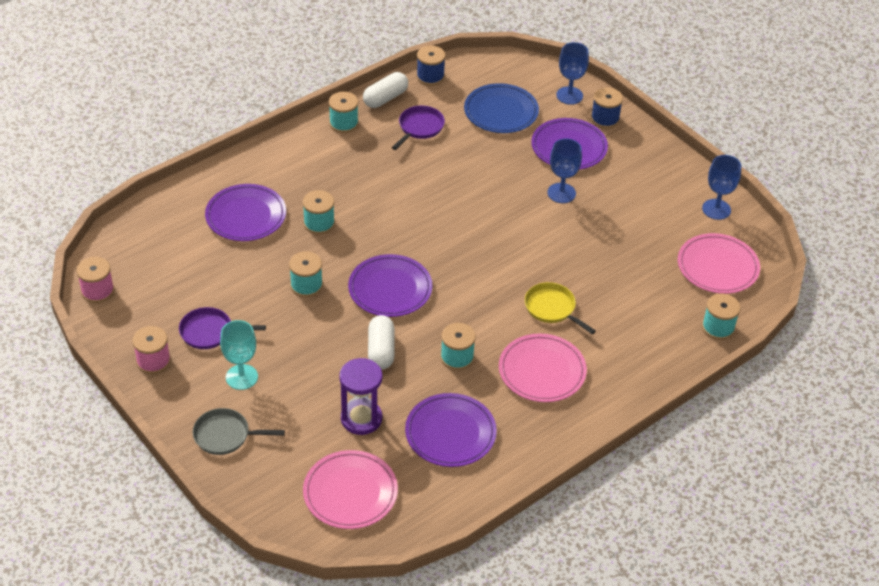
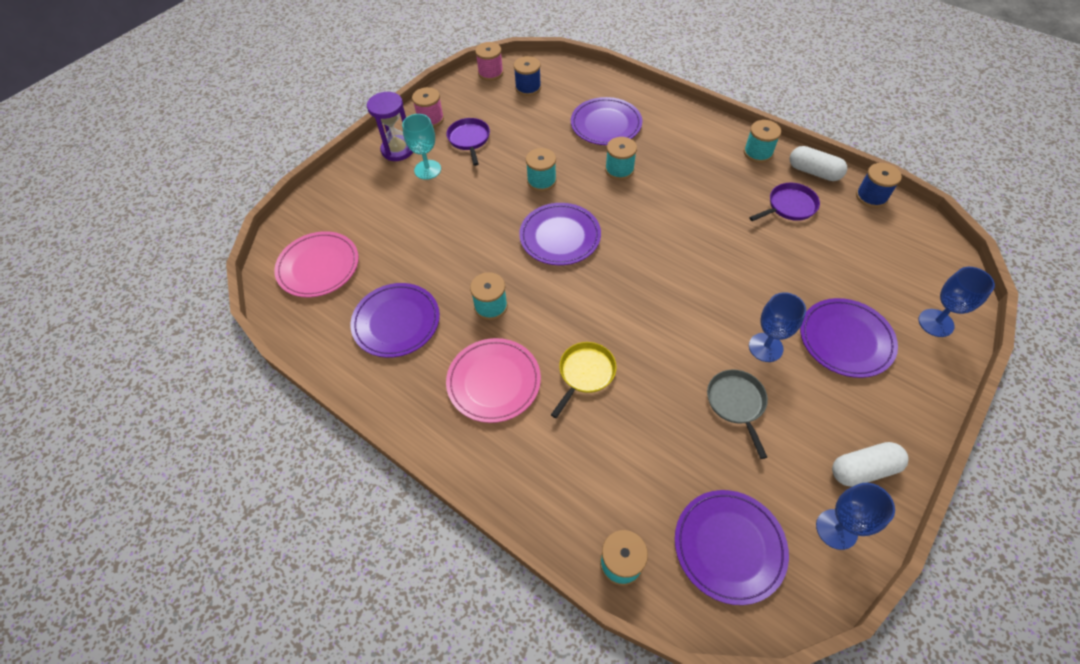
camera: 80 degrees right, 10 degrees up
(225, 435) = (366, 177): grey pan -> grey pan (736, 403)
(361, 418) = (400, 254): purple hourglass -> purple hourglass (398, 150)
(381, 350) = (482, 248): white capsule -> white capsule (863, 469)
(419, 127) = (789, 206): purple pan -> purple pan turned 45 degrees counterclockwise
(501, 112) = (860, 265): blue plate -> none
(605, 119) = (921, 367): blue spool -> blue spool (528, 88)
(717, 267) = (729, 546): pink plate -> purple plate

